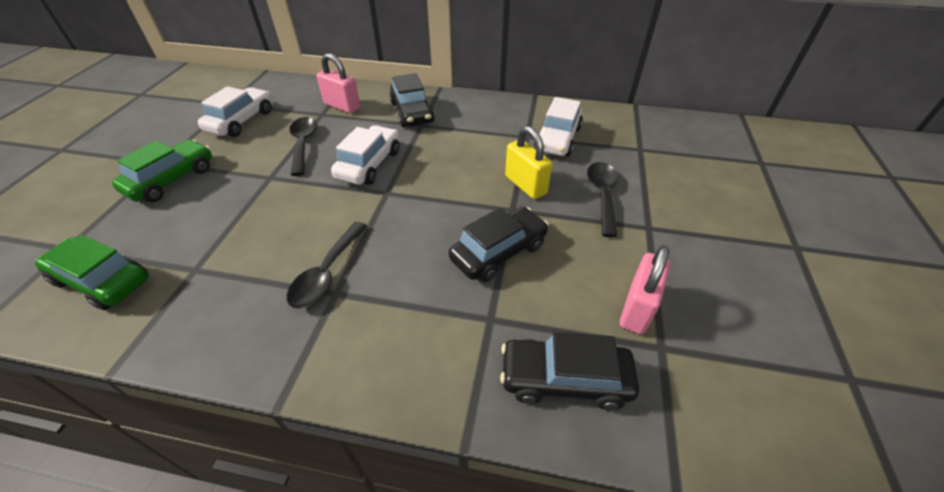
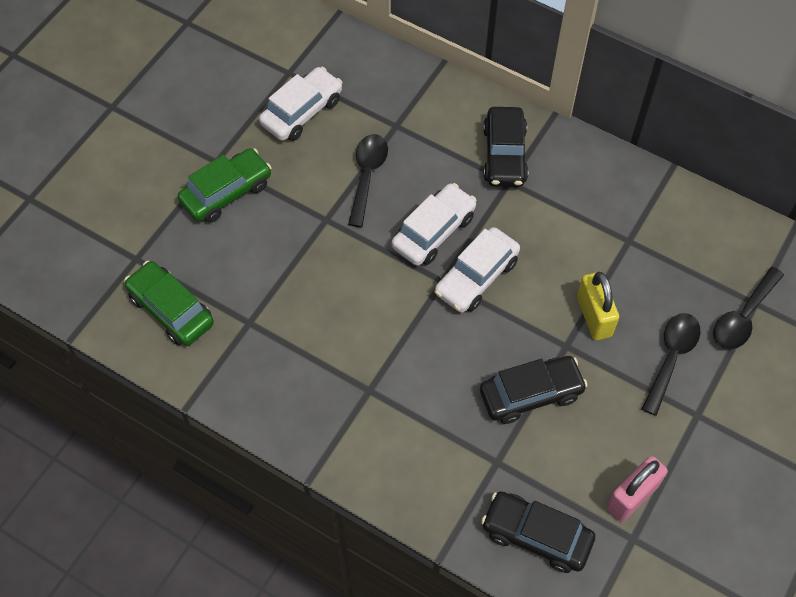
camera: 20 degrees right, 15 degrees up
(327, 273) = (365, 365): black spoon -> black spoon (743, 317)
(342, 106) = (422, 117): pink padlock -> none
(557, 139) = (663, 256): white car -> white car (476, 277)

